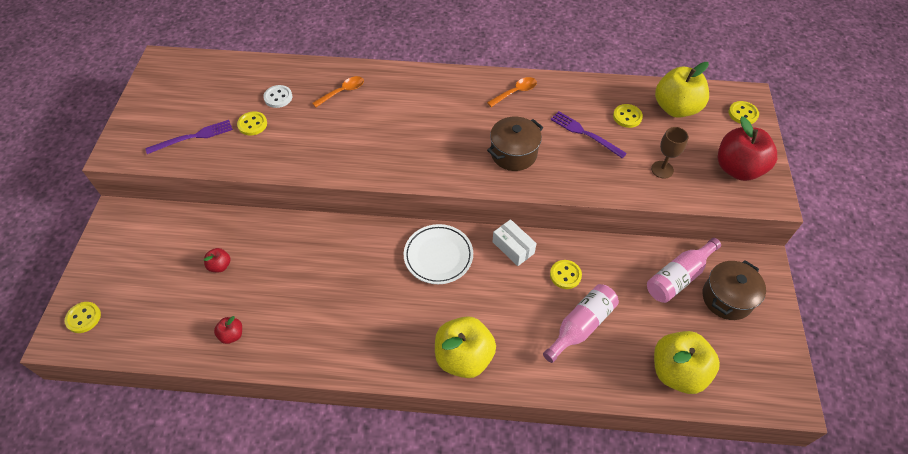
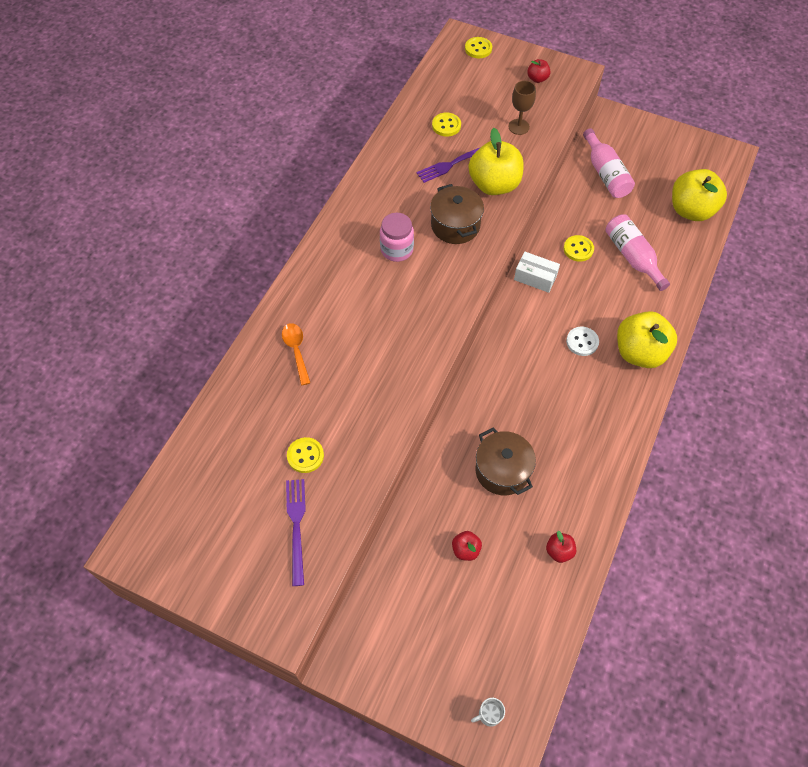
camera: 70 degrees left, 5 degrees up
(83, 318) = (489, 714): yellow button -> white mug
(278, 97) = (272, 419): white button -> white button (582, 342)
(438, 256) = (524, 340): white plate -> none
(467, 122) = (397, 249): none -> pink jar
(513, 247) = (535, 277): white box -> white box turned 45 degrees clockwise
(515, 92) = (374, 197): orange spoon -> none
(676, 108) = (451, 88): yellow apple -> yellow apple (494, 185)
(727, 298) = (635, 152): brown pot -> brown pot (502, 470)
(737, 169) = (537, 79): red apple -> red apple, size x0.46

